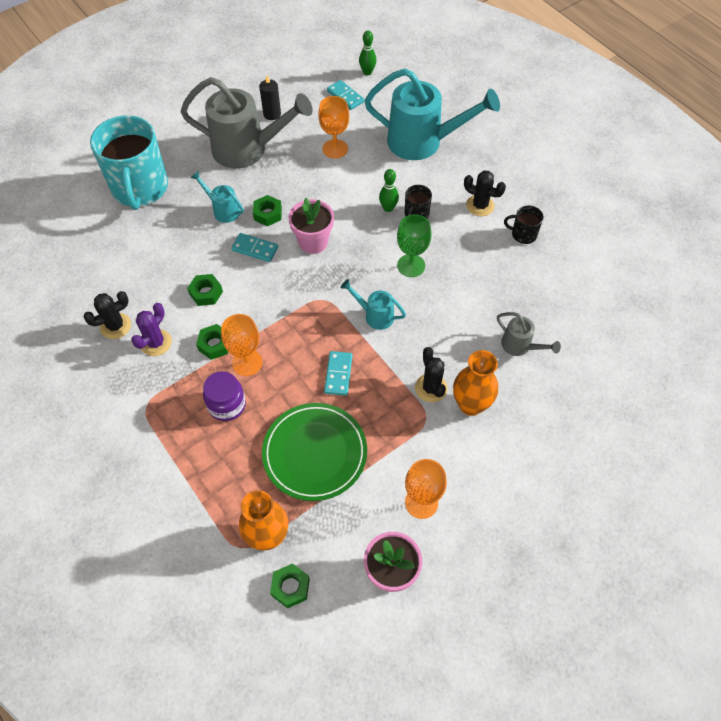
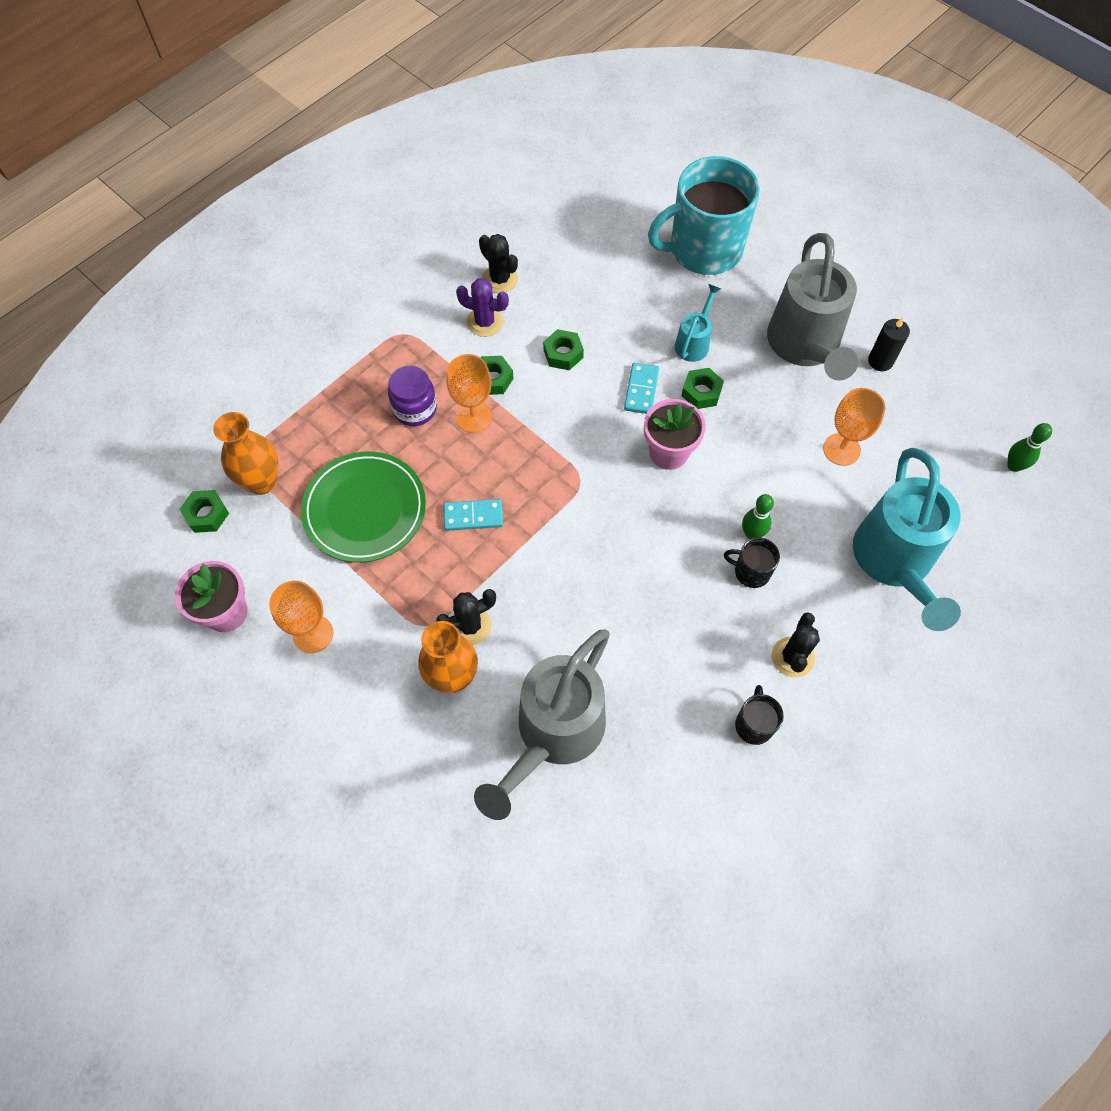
camera: 80 degrees right, 5 degrees up
(345, 96) = (950, 445): turquoise domino -> none
(375, 315) = (568, 544): turquoise watering can -> none
(411, 265) = (658, 577): green goblet -> none
(520, 346) = (553, 734): grey watering can -> grey watering can, size x2.14

